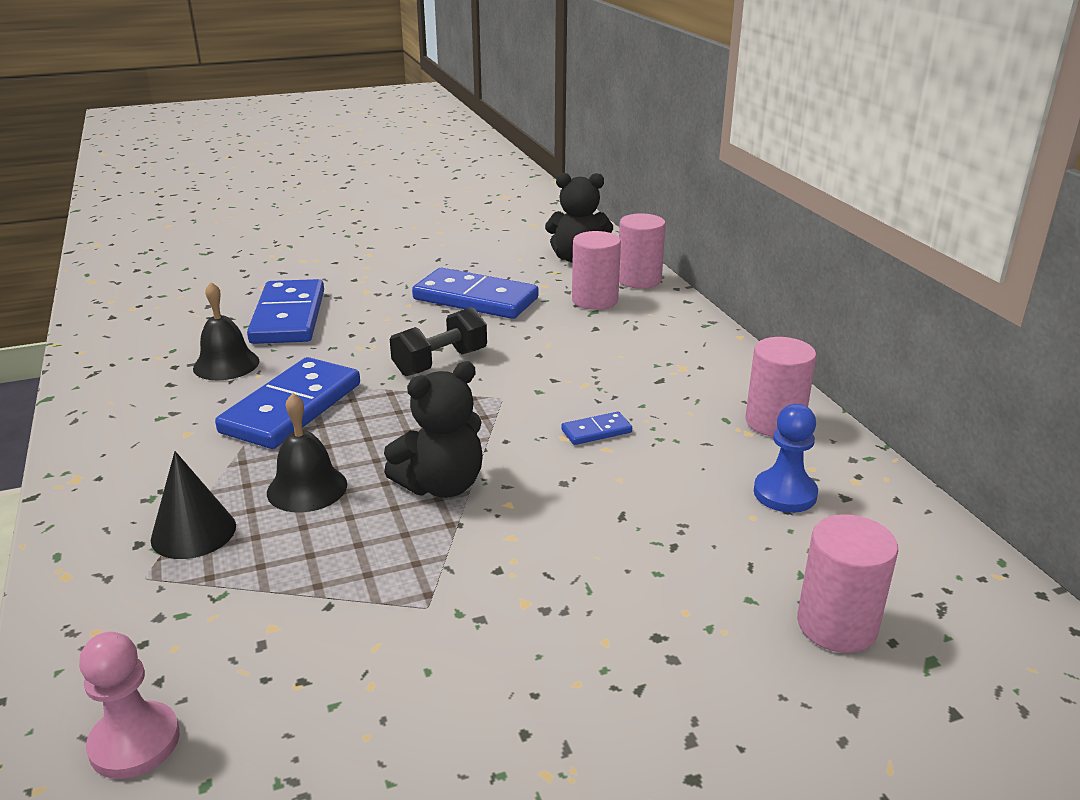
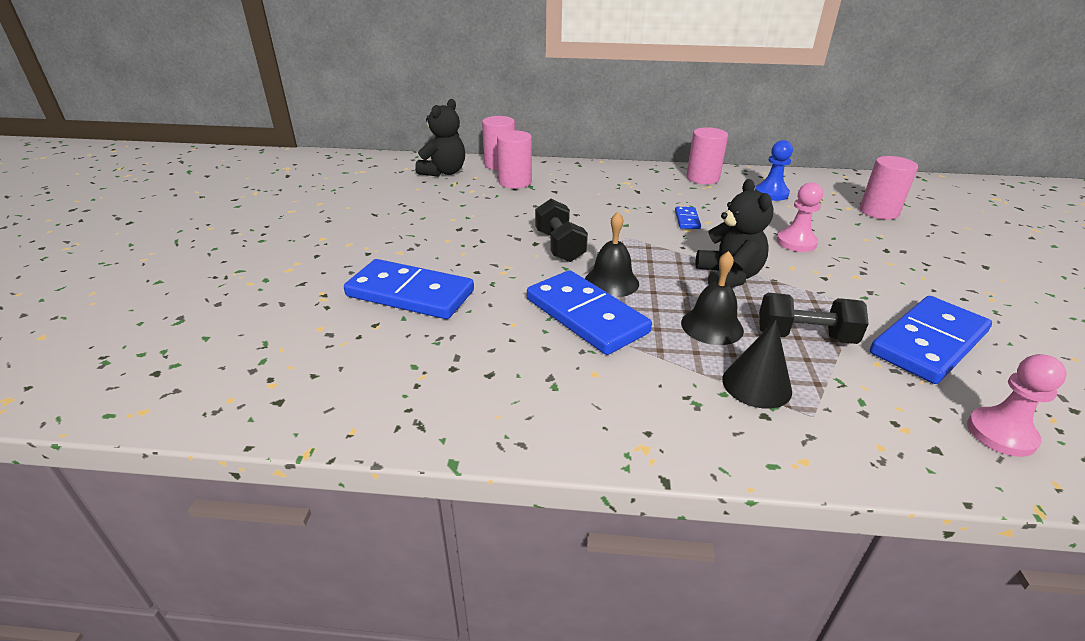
camera: 65 degrees left, 5 degrees up
(226, 364) = (477, 338): black bell -> black bell (611, 282)
(313, 560) = (805, 337): none -> black dumbbell
(475, 299) = (468, 215): blue domino -> blue domino (928, 343)
(602, 534) = (796, 242): none -> pink pawn

